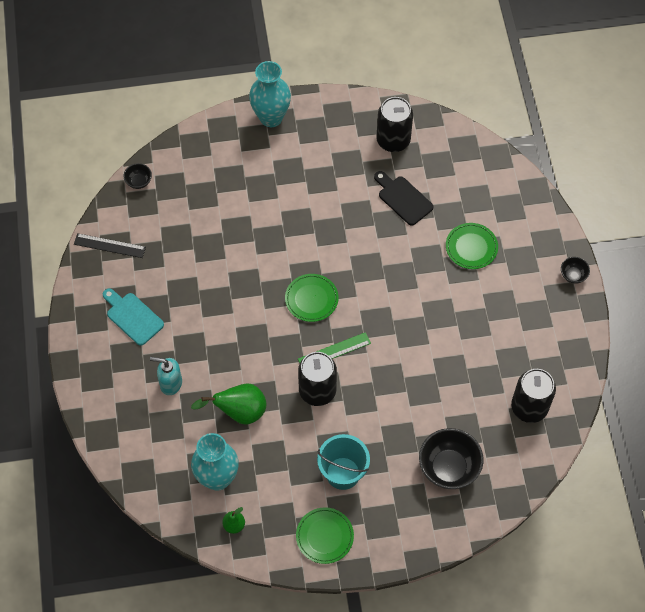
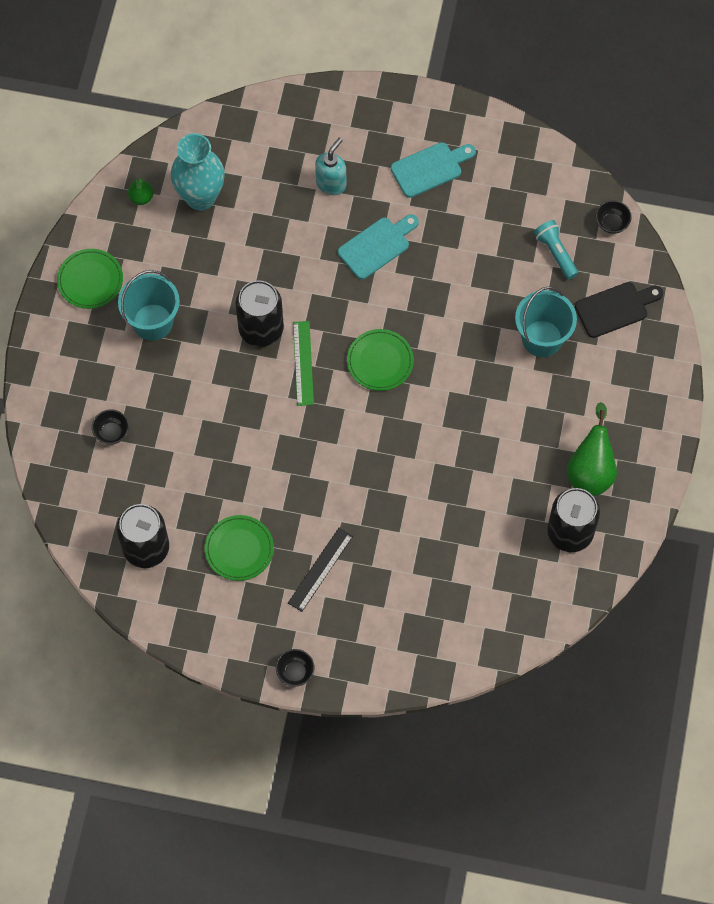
camera: 110 degrees right, 5 degrees up
(109, 246) = (533, 169): black ruler -> black ruler (320, 569)
(176, 210) = (555, 253): none -> turquoise flashlight
(215, 332) = (377, 246): none -> turquoise cutting board
(239, 412) = (268, 241): green pear -> green pear (590, 471)
(251, 199) = (542, 338): none -> turquoise bucket
(271, 117) = (655, 399): turquoise vase -> none
(403, 199) = (479, 513): black cutting board -> black cutting board (615, 308)
(448, 468) = (112, 432): black bowl -> black bowl, size x0.49
(471, 247) = (380, 567): green plate -> green plate (239, 549)

